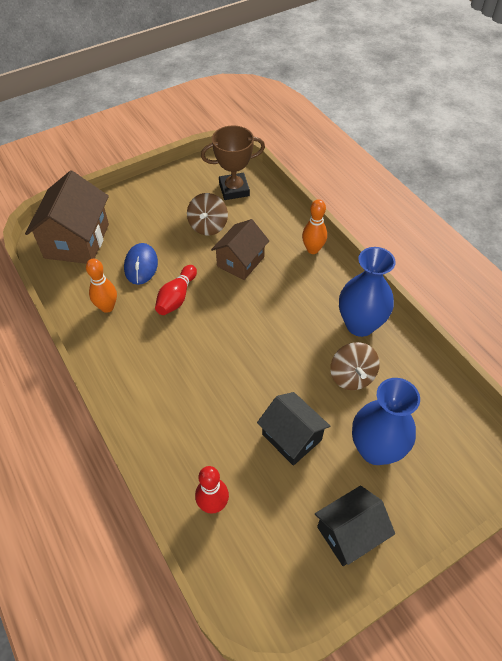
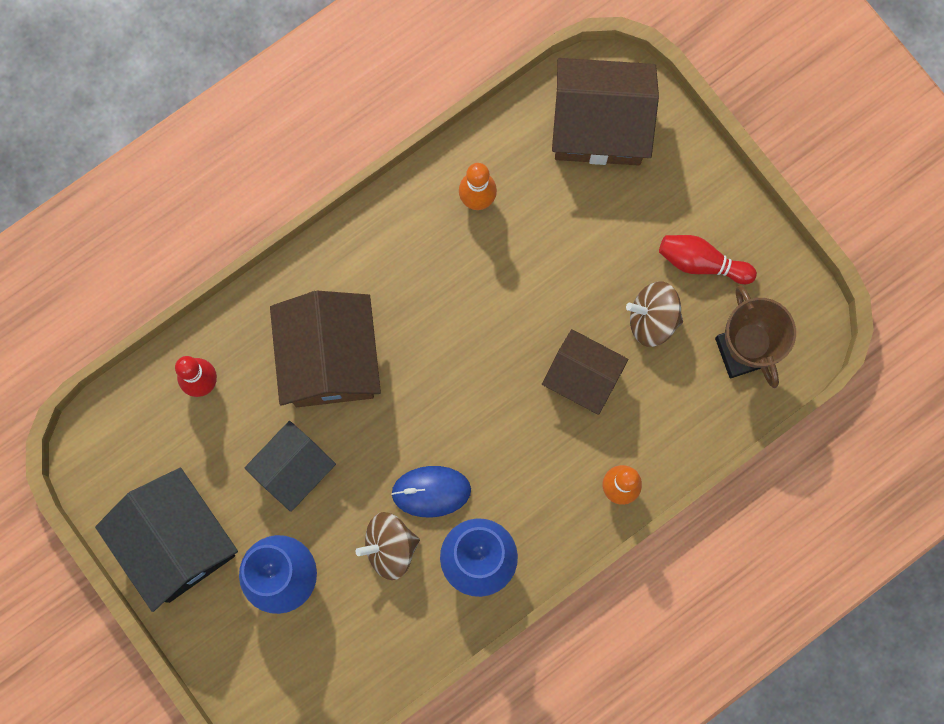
camera: 85 degrees right, 25 degrees up
(141, 265) = (559, 231): blue mouse -> blue mouse (431, 491)
(176, 297) = (504, 293): red bowling pin -> red bowling pin (701, 262)
(208, 406) = (330, 360): none -> brown house
(349, 533) = (177, 542): black house -> black house, size x1.55

